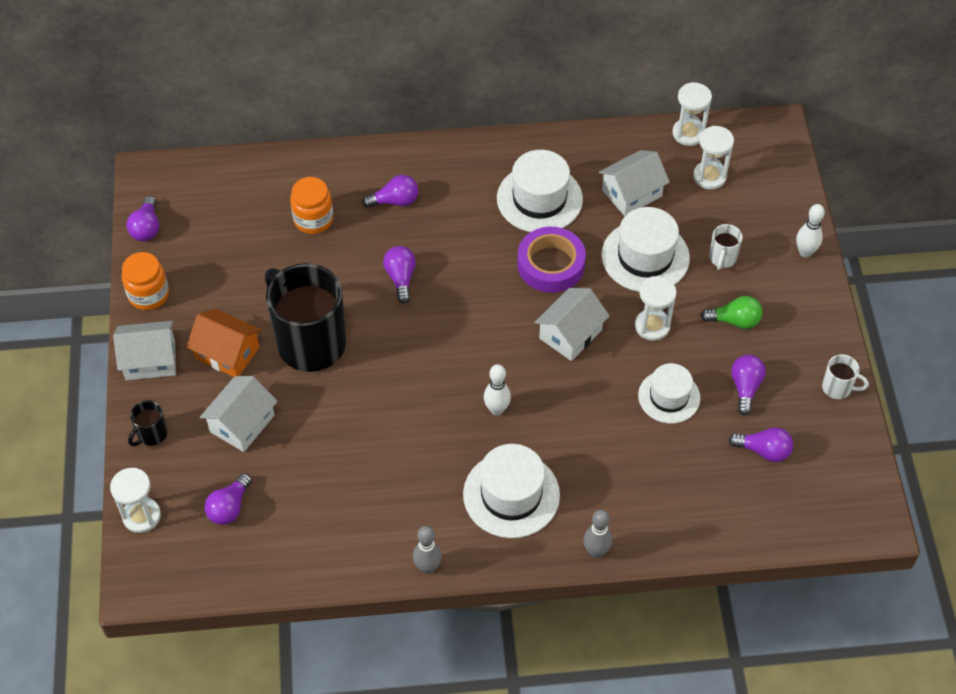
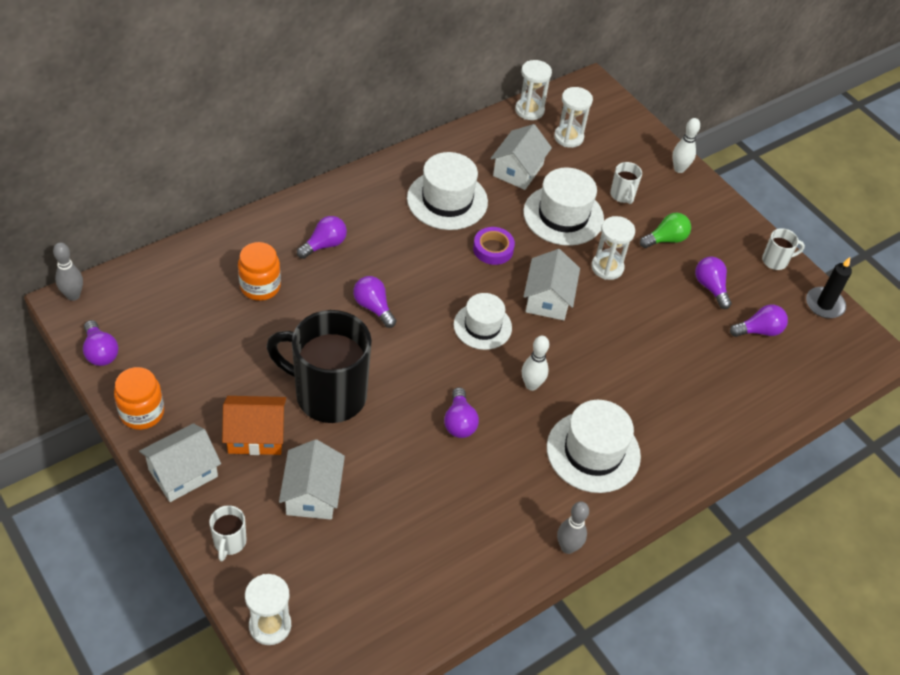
camera: 35 degrees left, 5 degrees down
(151, 434) = (229, 542): black mug -> white mug
(229, 507) = (352, 577): purple light bulb -> purple light bulb (459, 422)
(551, 264) = (493, 249): purple tape -> purple tape, size x0.63
(596, 551) = (693, 468): grey bowling pin -> grey bowling pin (73, 295)
(669, 397) = (659, 318): white hat -> white hat (482, 326)
(856, 453) = (824, 304): none -> black candle

